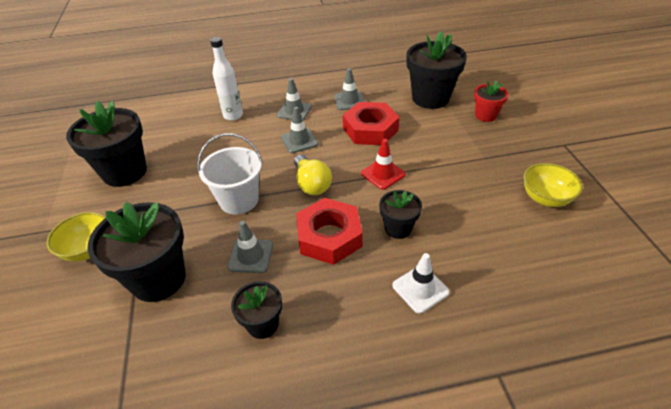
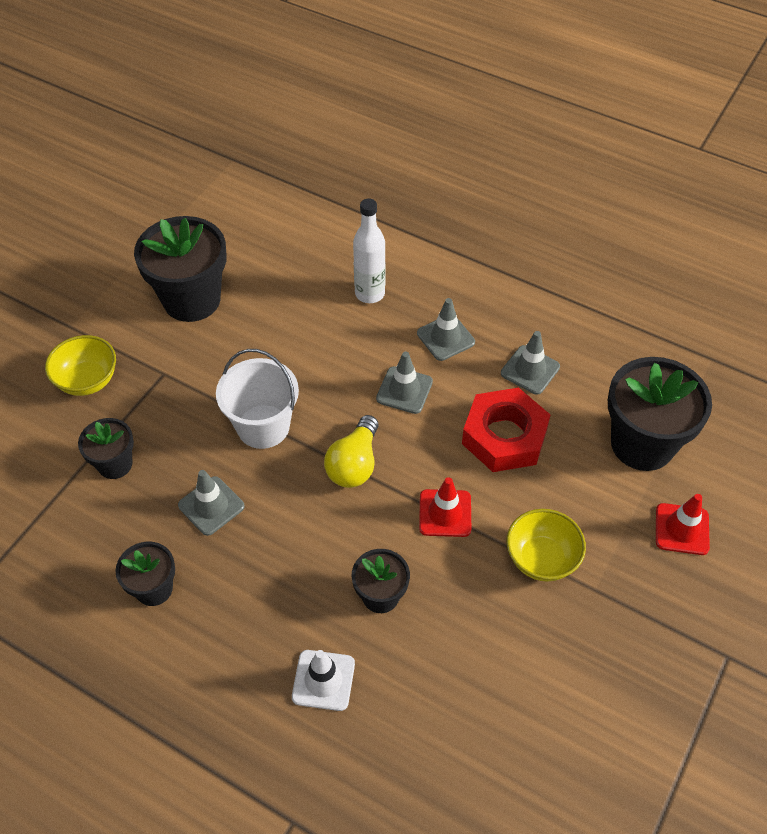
camera: 40 degrees right, 10 degrees up
(158, 279) = (115, 464): black flower pot -> black flower pot, size x0.54
(329, 236) = (303, 546): red nut -> none
(485, 115) = (682, 529): red flower pot -> red traffic cone
(545, 198) = (593, 703): yellow bowl -> yellow bowl (541, 559)

